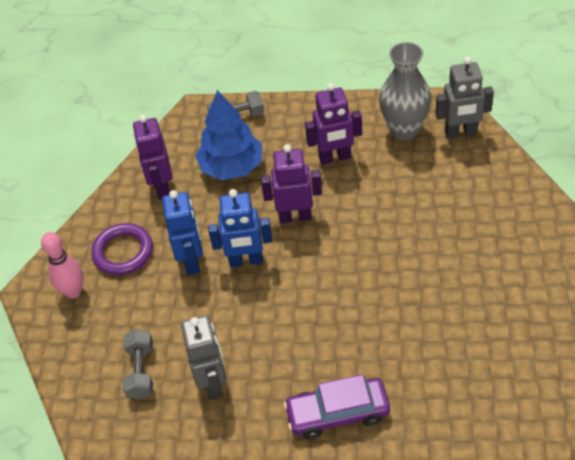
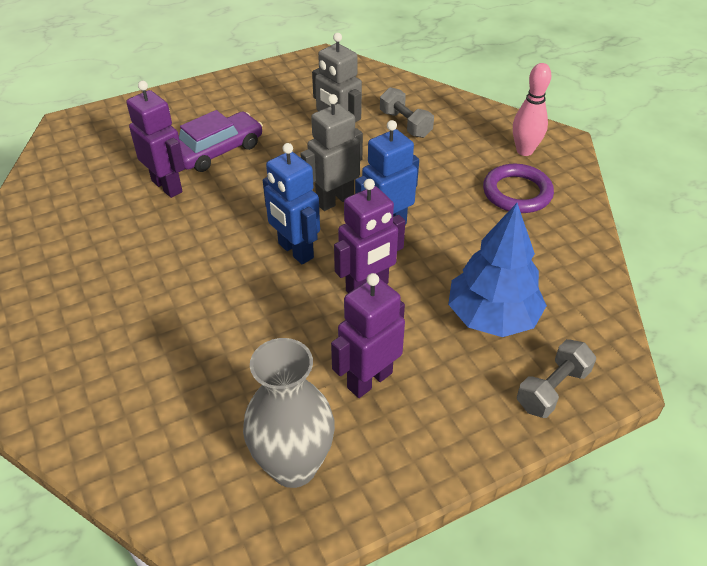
camera: 145 degrees right, 5 degrees down
(162, 187) = (548, 263): purple robot -> purple robot (167, 186)
(192, 261) = (441, 208): blue robot -> blue robot (295, 251)
(460, 133) = (201, 497): grey robot -> grey robot (334, 200)

